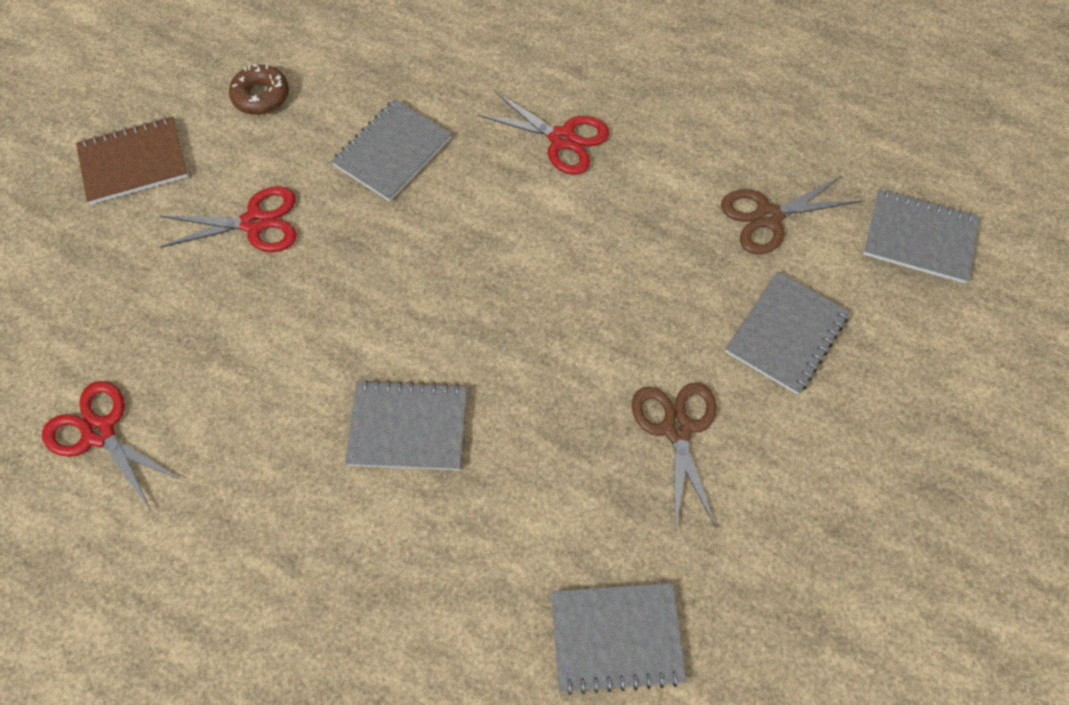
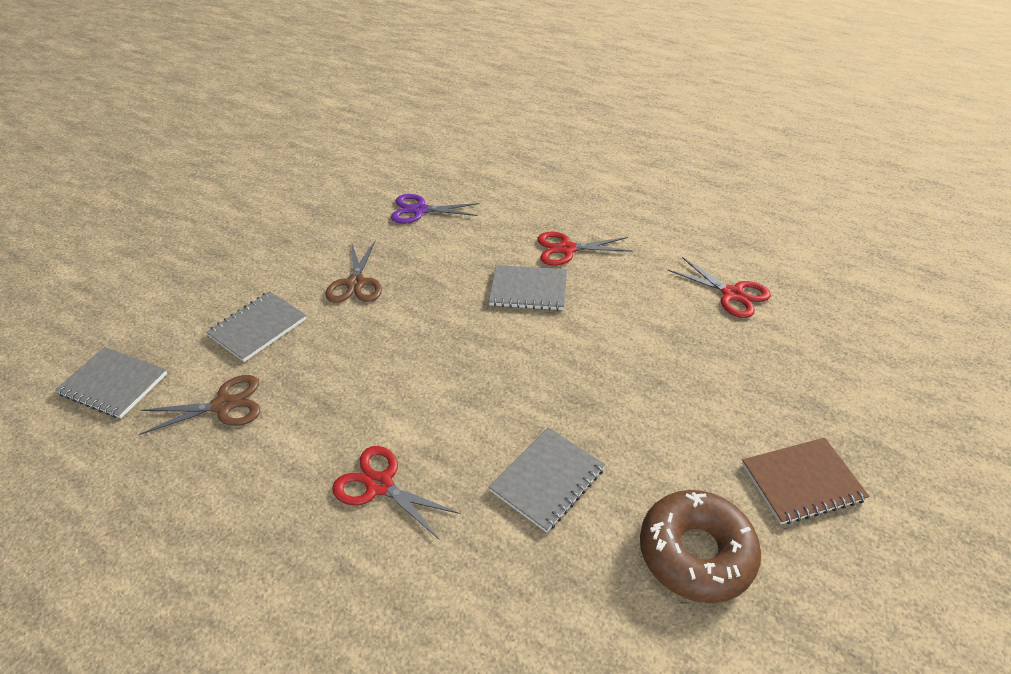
camera: 175 degrees left, 20 degrees down
(254, 223) = (665, 420): red scissors -> red scissors (567, 249)
(261, 96) = (696, 553): brown donut -> brown donut, size x1.79
(616, 637) = (419, 210): grey notebook -> purple scissors

